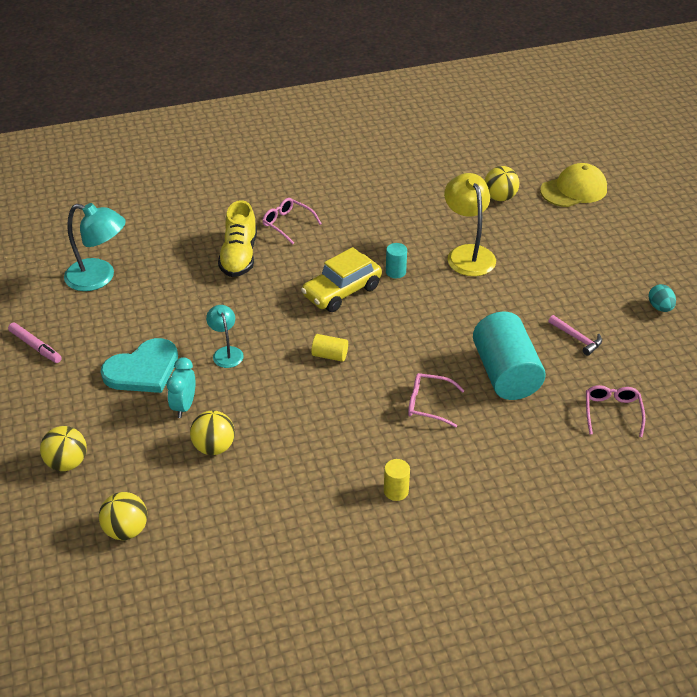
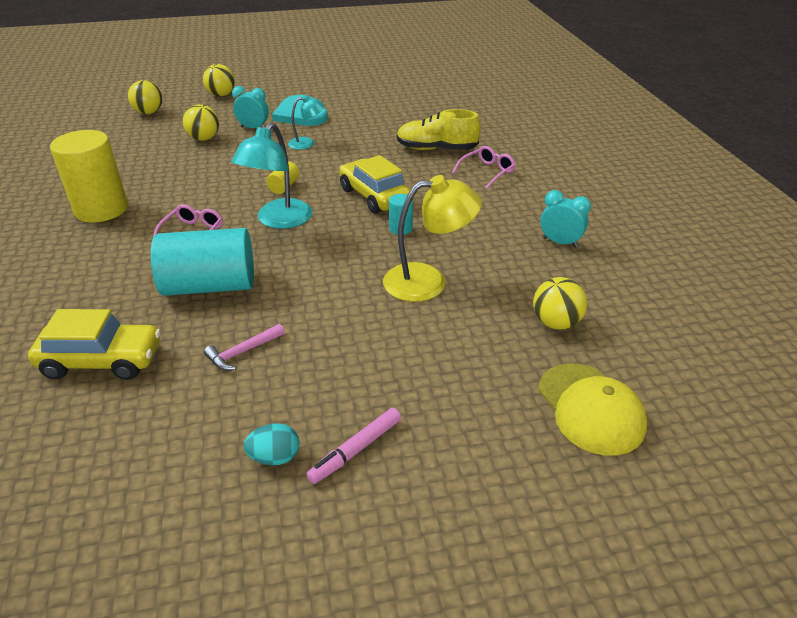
camera: 95 degrees right, 5 degrees down
(35, 347) = (340, 82): pink marker -> pink marker (355, 450)
(99, 277) = (413, 98): turquoise lamp -> turquoise lamp (278, 221)
(396, 491) = (101, 209): yellow cylinder -> yellow cylinder, size x2.28
(401, 190) = (560, 242): none -> turquoise clock
(612, 412) = (102, 361): pink glasses -> yellow car

